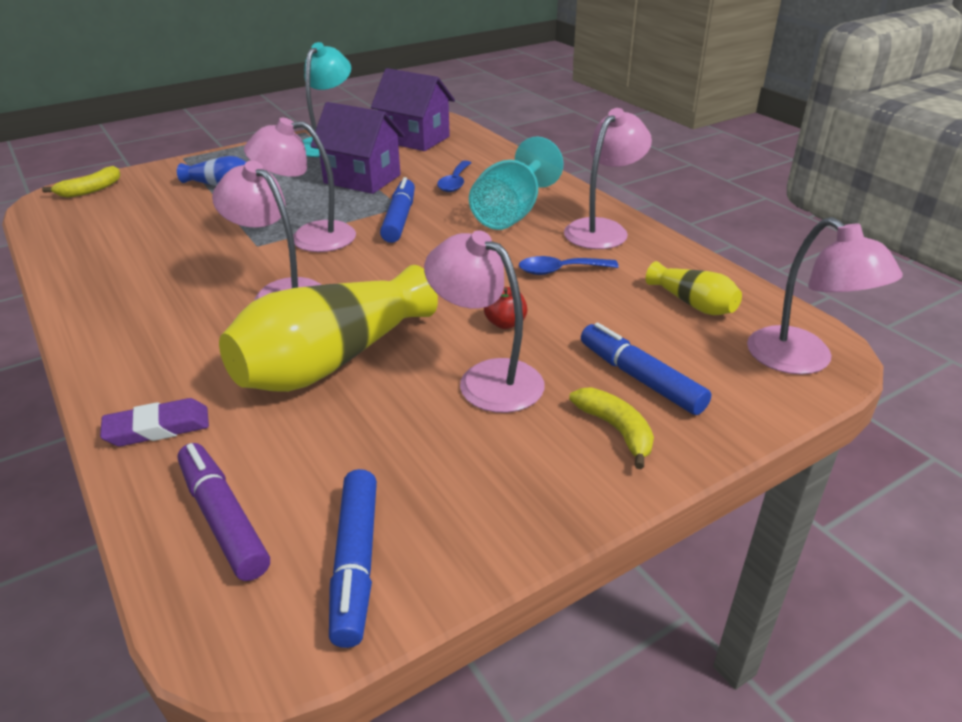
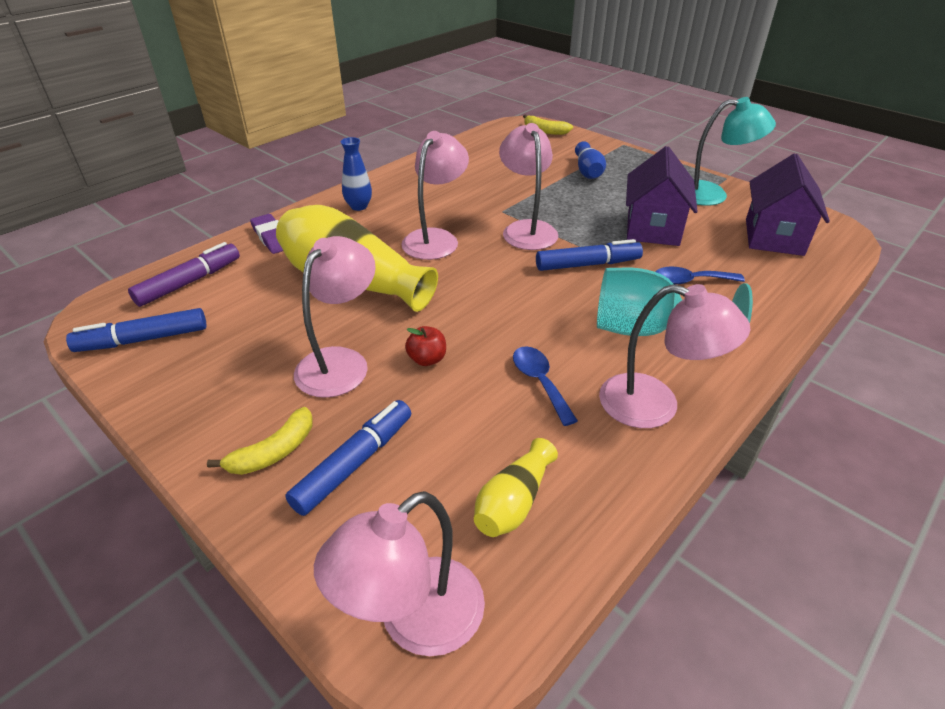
camera: 75 degrees right, 5 degrees up
(141, 343) = (359, 206): none -> blue vase

